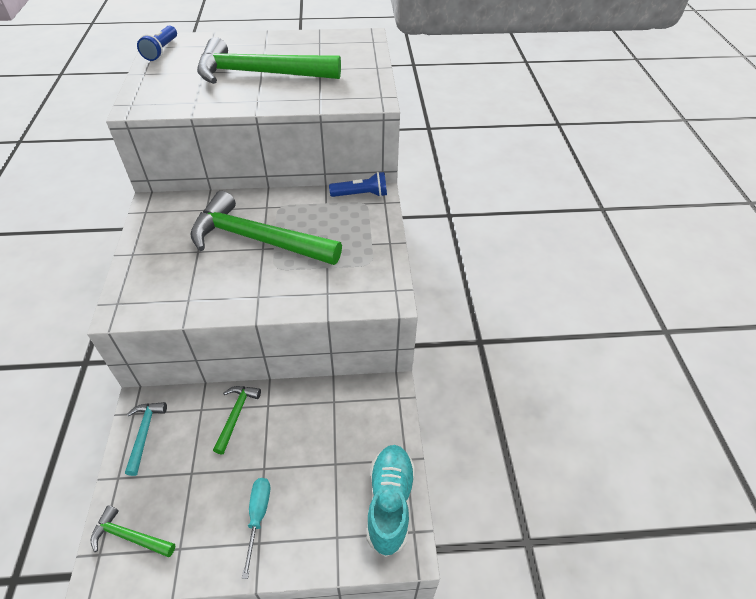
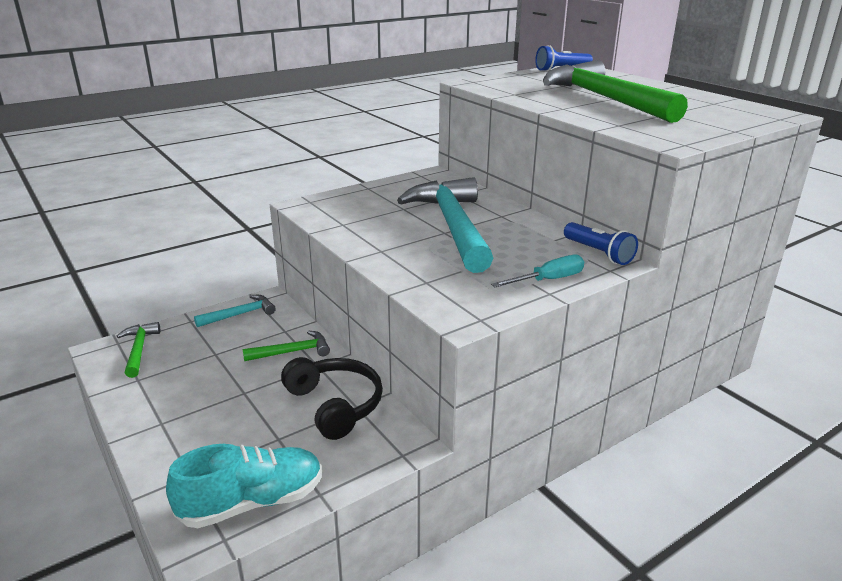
camera: 60 degrees right, 20 degrees down
(257, 239) = (453, 226): green hammer -> turquoise hammer
(258, 517) = (189, 411): turquoise screwdriver -> turquoise screwdriver (548, 280)
(323, 413) = (335, 405): none -> black headphones

